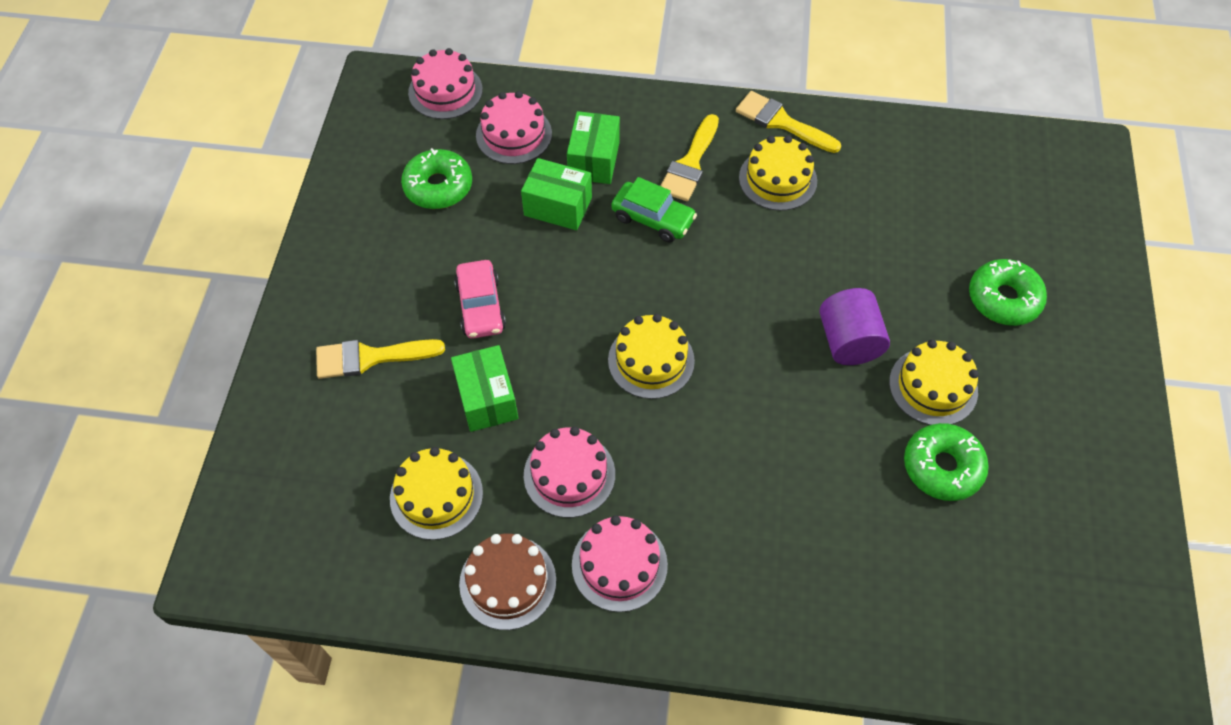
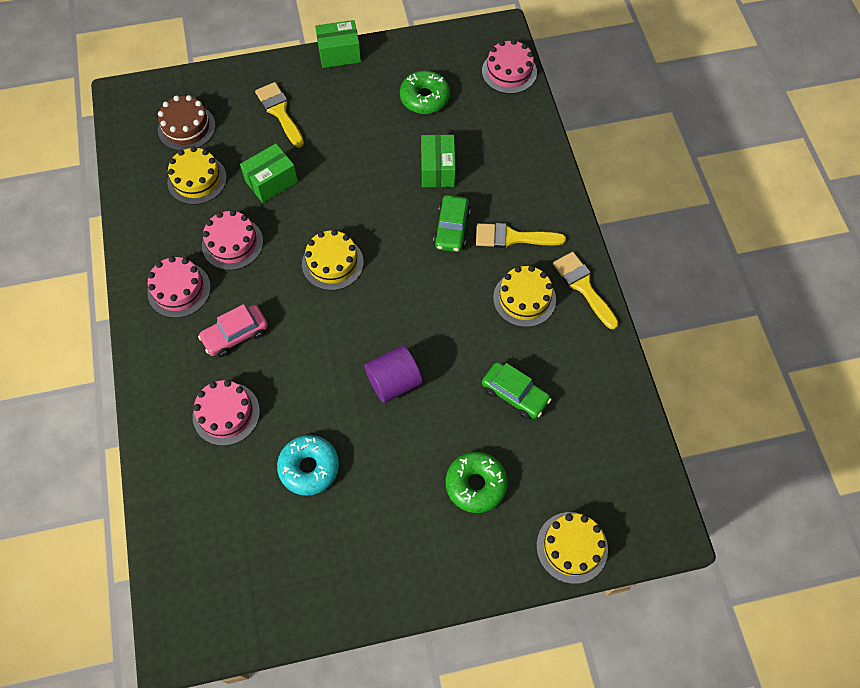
camera: 70 degrees right, 5 degrees up
(480, 307) = (338, 154): pink car -> pink car (235, 335)
(508, 582) = (152, 235): brown cake -> brown cake (186, 127)
(514, 134) = (489, 123): pink cake -> pink cake (226, 413)
(594, 160) = (488, 177): green box -> green box (339, 54)
(781, 122) = (583, 286): yellow brush -> yellow brush turned 45 degrees counterclockwise
(899, 227) = (515, 394): none -> green car
(933, 386) = (375, 448): yellow cake -> yellow cake (572, 547)
(942, 467) = (309, 467): green donut -> turquoise donut

